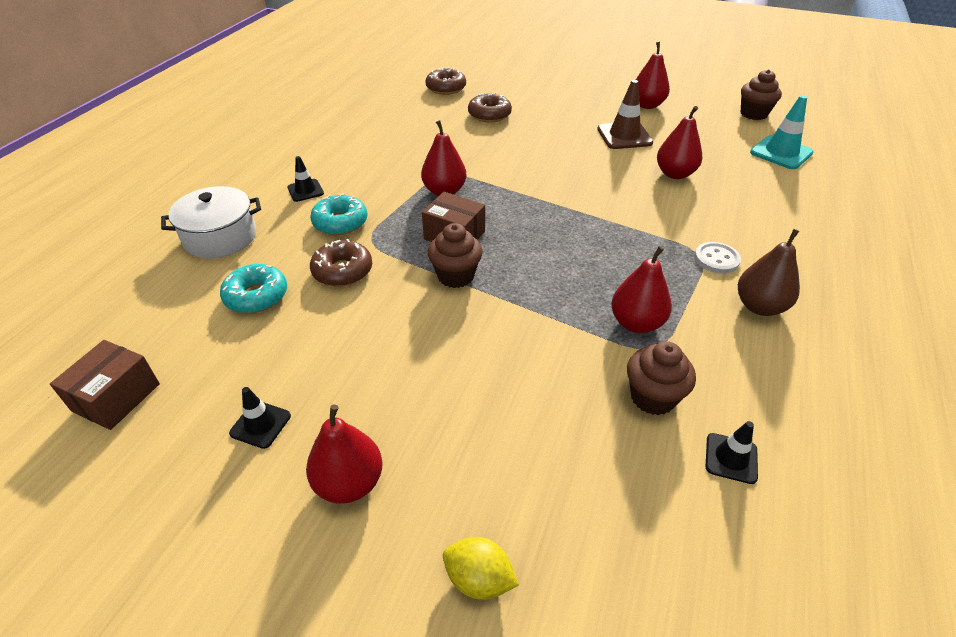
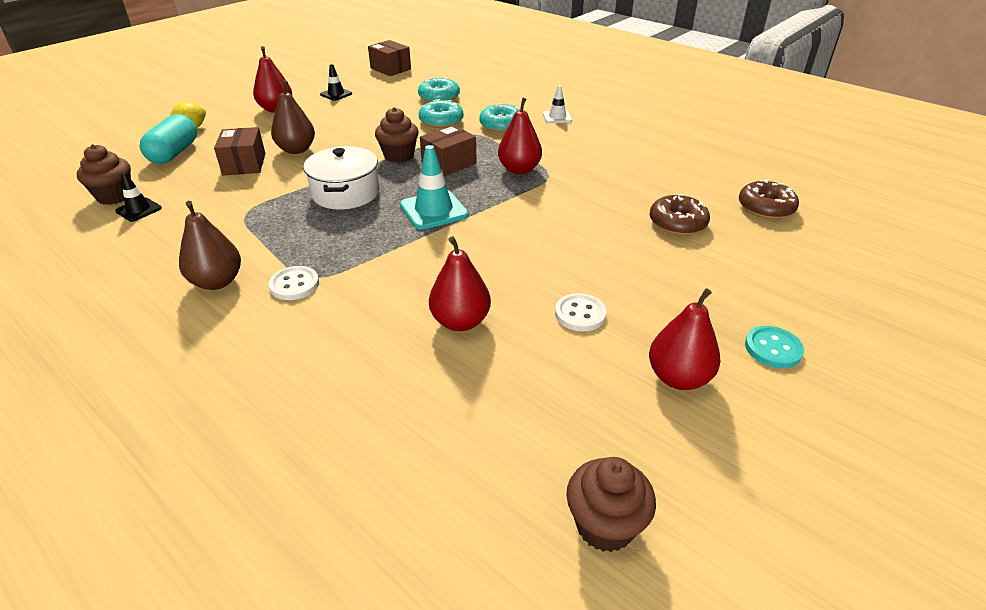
camera: 110 degrees right, 5 degrees down
(220, 237) = (512, 90): white pot -> white pot (345, 193)
(305, 190) = (557, 117): black traffic cone -> white traffic cone
(342, 271) = (441, 121): brown donut -> turquoise donut
(486, 376) = (296, 150): none -> brown pear
(555, 413) = (244, 164): none -> brown box
(576, 534) = (174, 153): none -> turquoise capsule
(598, 85) = (773, 348): none -> turquoise button
(624, 136) = (580, 314): brown traffic cone -> white button
(636, 323) = (274, 213): red pear -> none
(652, 397) = (210, 198): brown cupcake -> brown cupcake (115, 196)
(781, 153) = (447, 476): turquoise traffic cone -> turquoise traffic cone (433, 210)

